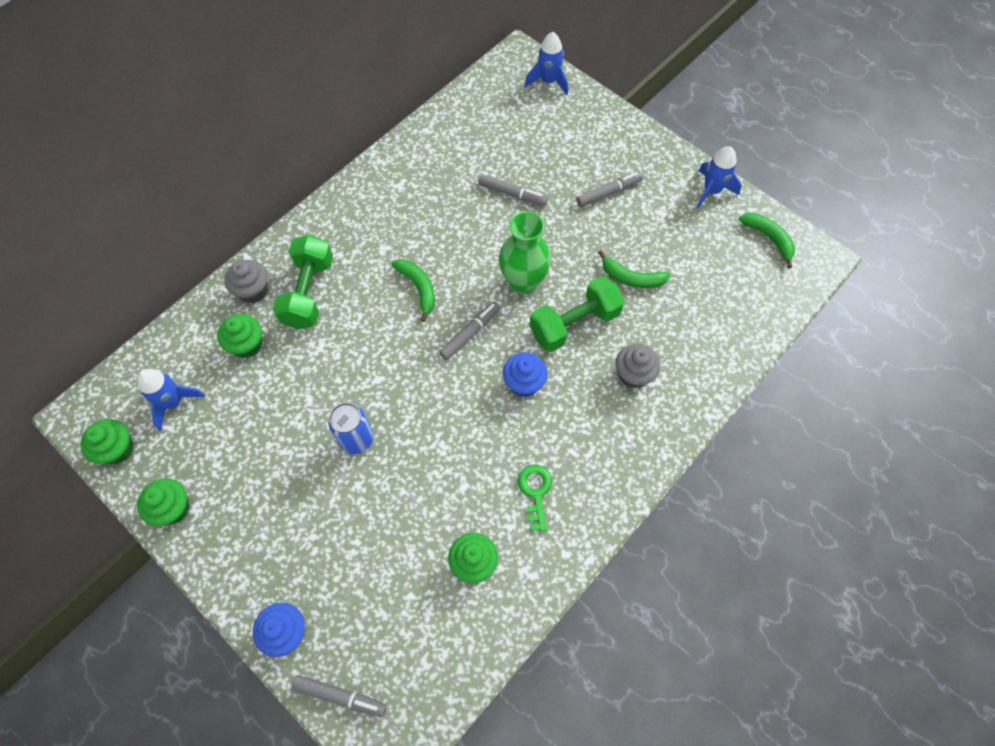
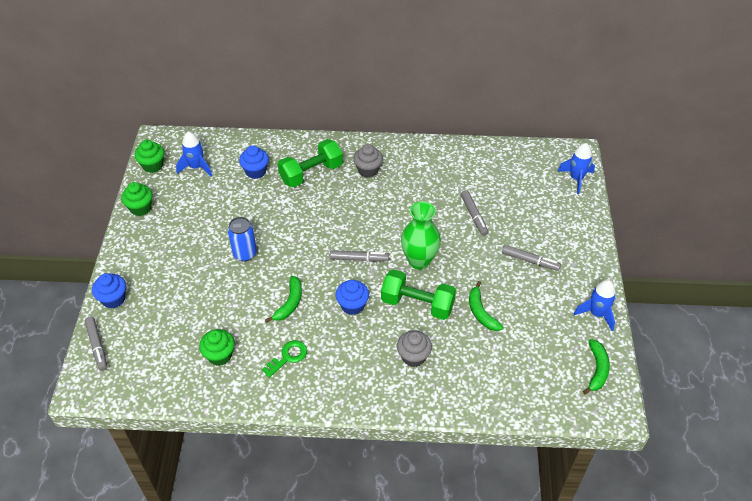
camera: 50 degrees right, 15 degrees down
(247, 345) = (255, 171): green cupcake -> blue cupcake
(253, 291) = (289, 151): grey cupcake -> grey cupcake (368, 170)
(418, 288) = (363, 216): green banana -> green banana (290, 303)

